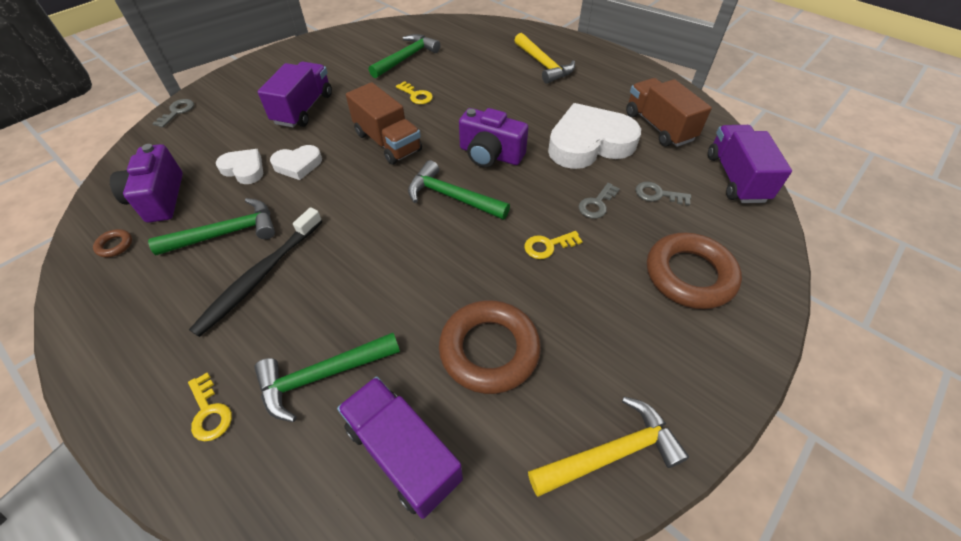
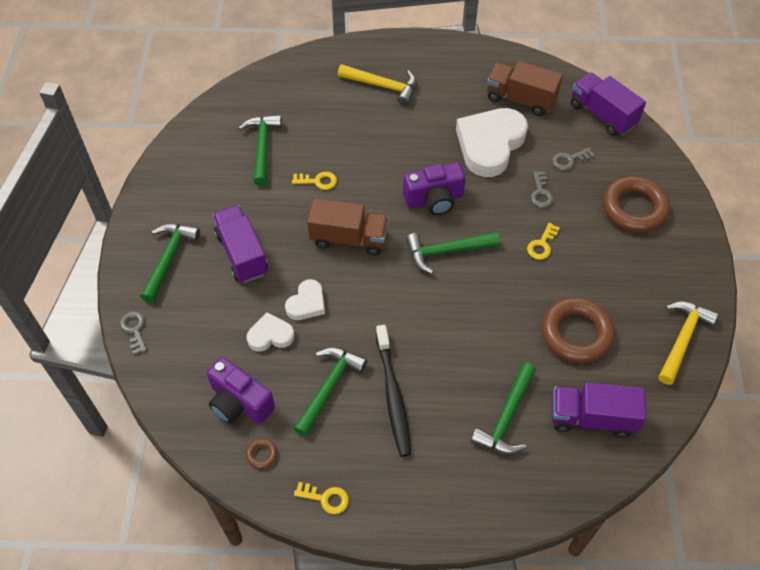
camera: 40 degrees left, 5 degrees up
(209, 412) = (471, 483): yellow key -> yellow key (326, 498)
(257, 86) = (169, 259): none -> green hammer

